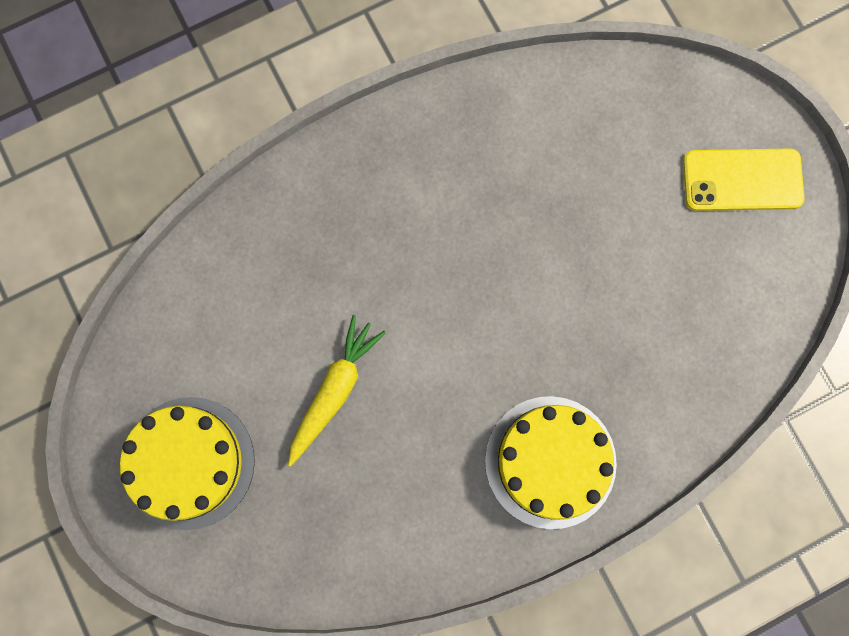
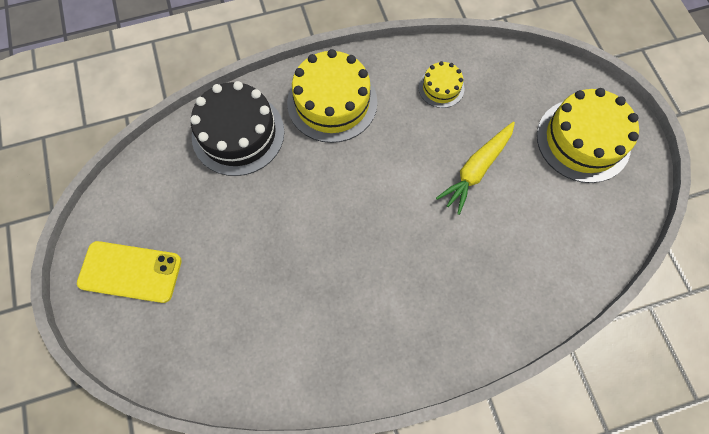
camera: 170 degrees left, 10 degrees down
(396, 515) = (441, 88): none -> yellow cake
(669, 388) = (238, 133): none -> black cake

